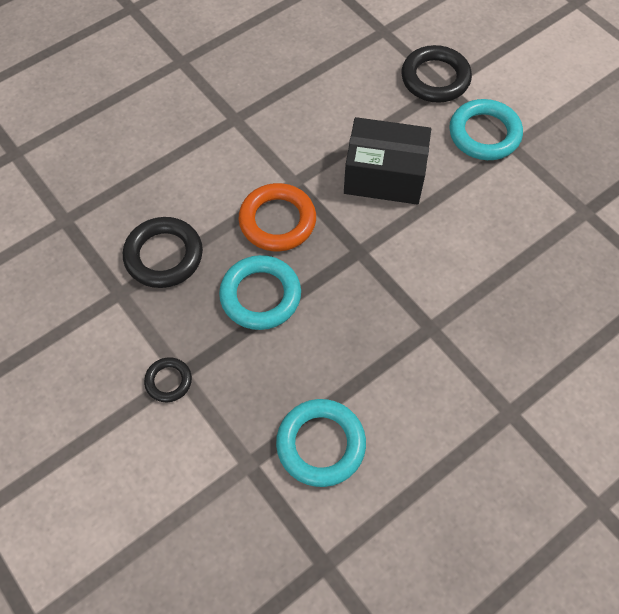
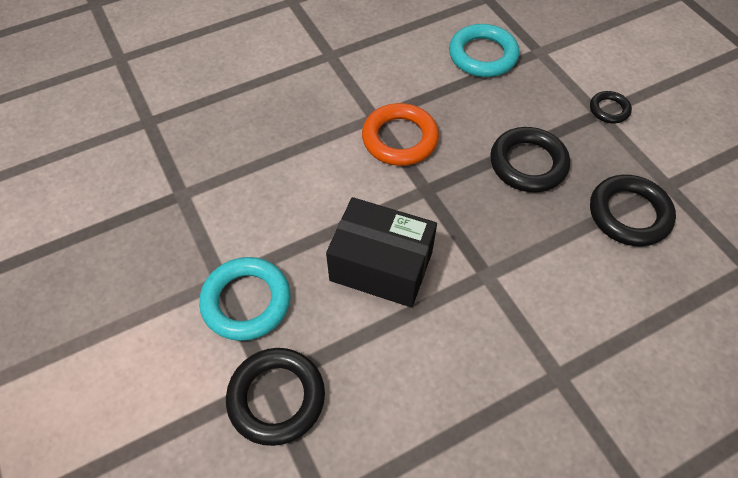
camera: 170 degrees left, 5 degrees down
(260, 295) = (528, 164): turquoise ring -> black ring
(277, 221) = (508, 232): orange ring -> orange ring (399, 139)

